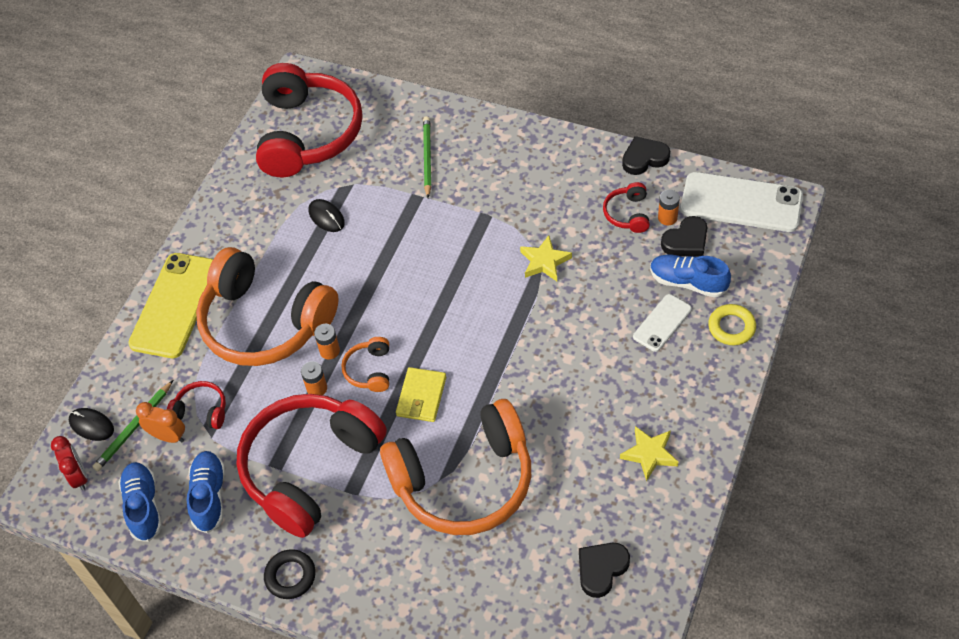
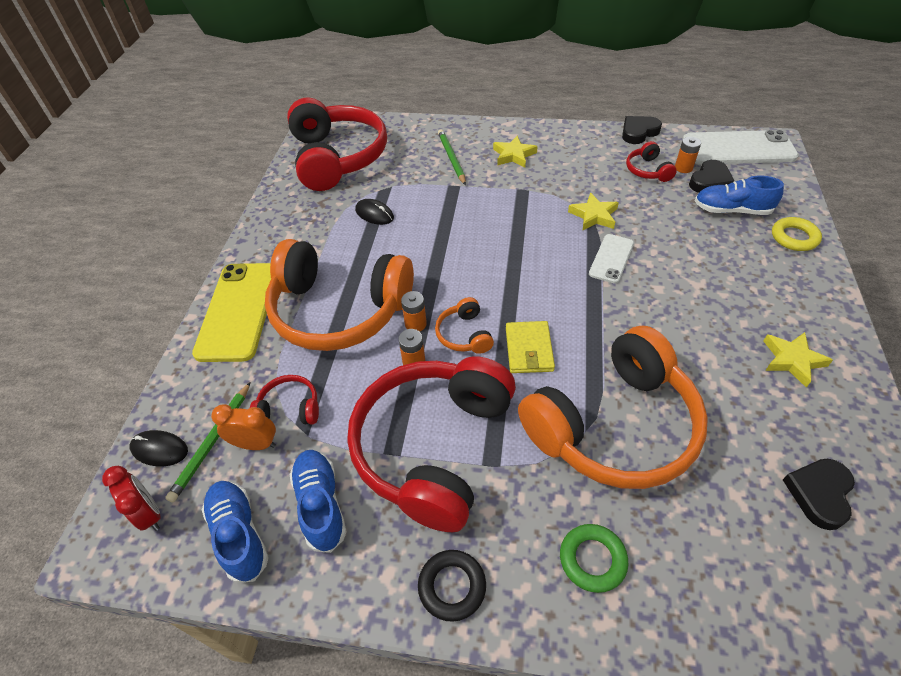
camera: 15 degrees left, 5 degrees down
(401, 579) = (592, 559): none -> green ring
(494, 165) = (514, 155): none -> yellow star
(662, 323) = (729, 245): white phone -> white phone (611, 258)

